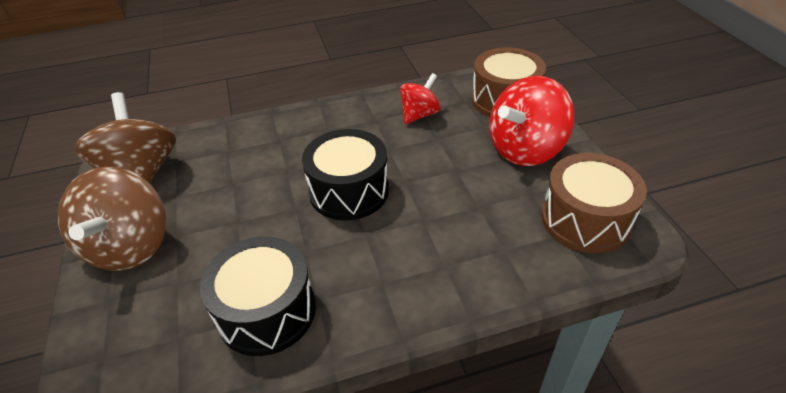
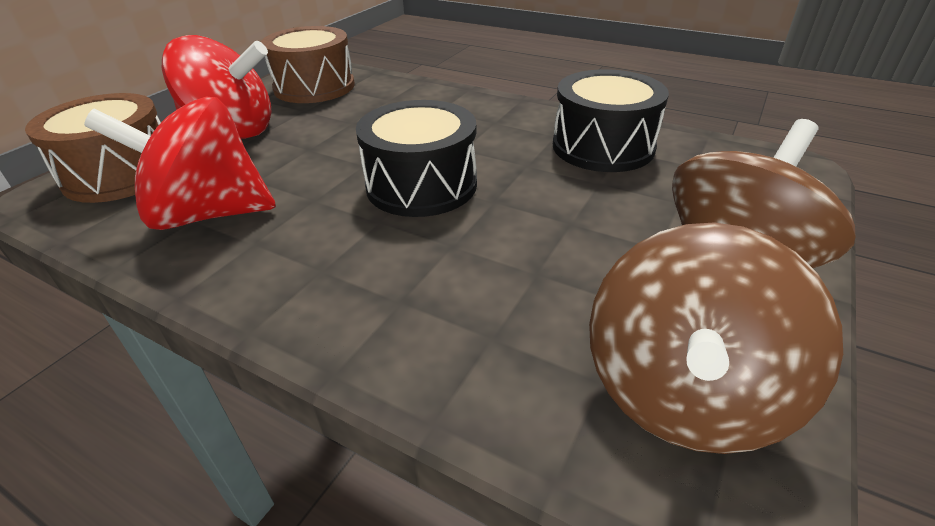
camera: 135 degrees left, 5 degrees down
(419, 115) = (208, 214): red spinning top -> red spinning top, size x1.74

